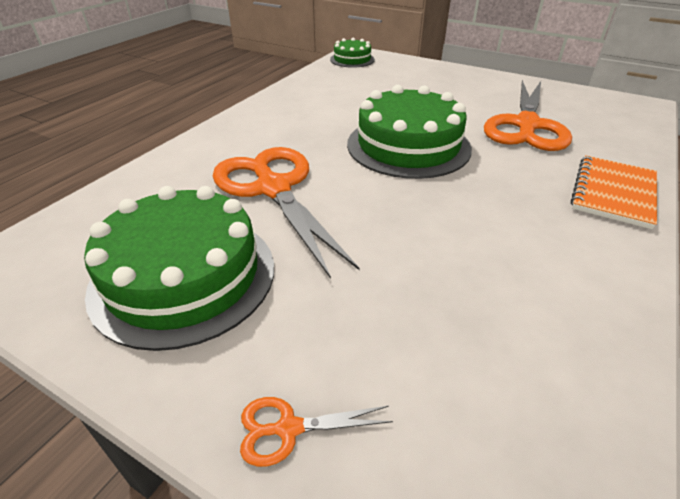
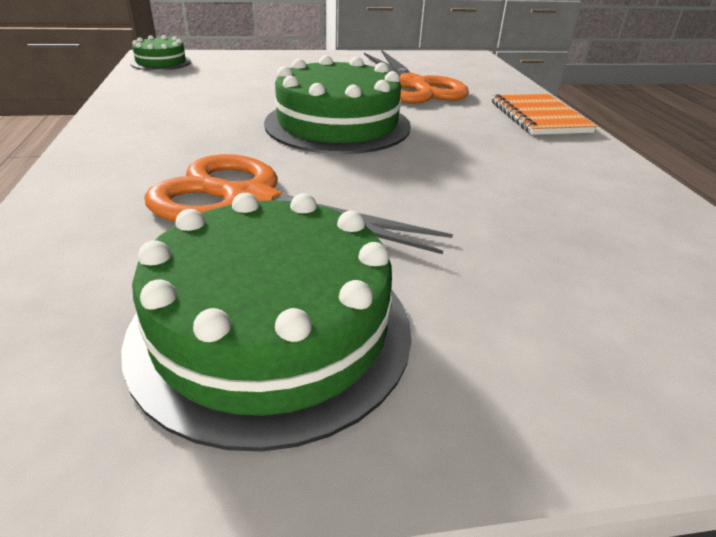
camera: 40 degrees left, 5 degrees down
(288, 428) = (594, 399): orange scissors -> none

